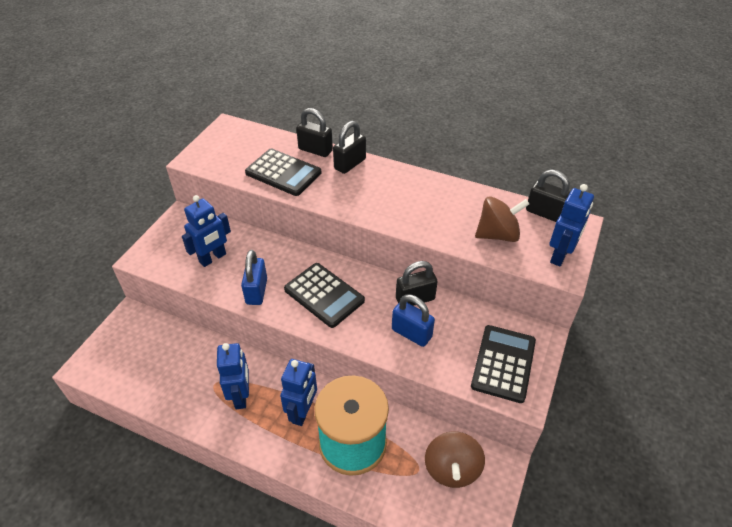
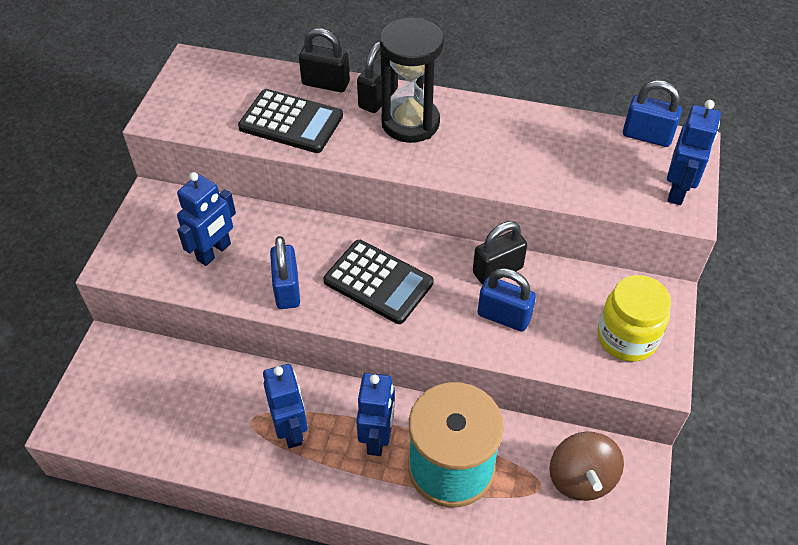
camera: 10 degrees left, 5 degrees up
(368, 183) = (410, 123): none -> black hourglass
(497, 234) = (594, 173): brown spinning top -> none
(503, 363) = (626, 338): black calculator -> yellow jar
(544, 213) = (647, 136): black padlock -> blue padlock

